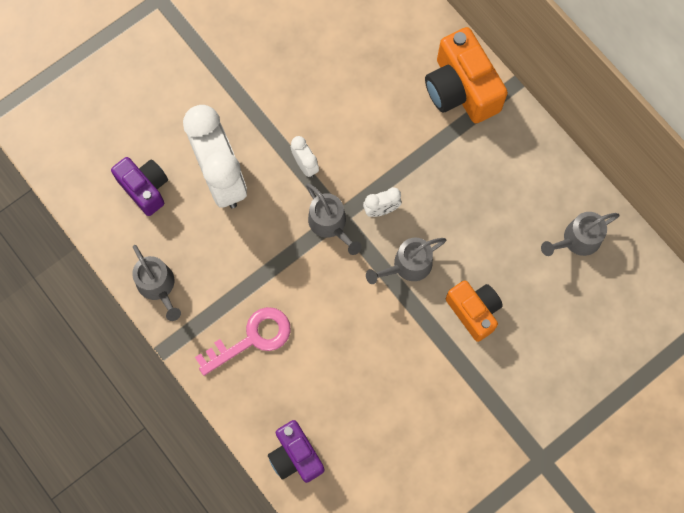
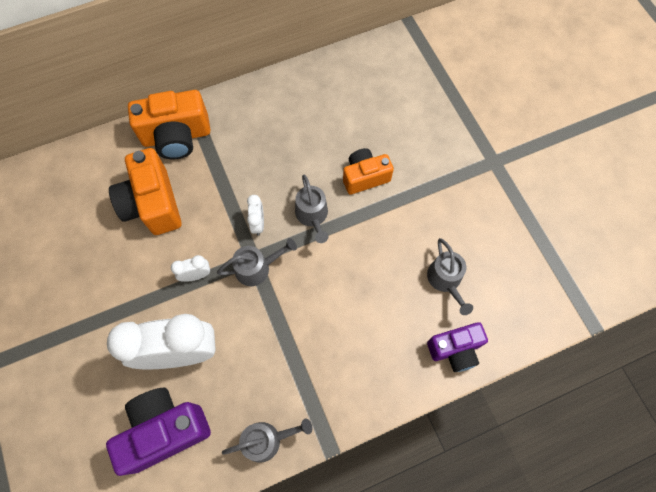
camera: 75 degrees left, 5 degrees down
(145, 188) = (165, 430): purple camera -> purple camera, size x1.54
(252, 338) = (341, 362): pink key -> none
(372, 94) = (153, 204): none -> orange camera
(577, 240) = (328, 91): grey watering can -> grey watering can (446, 280)

